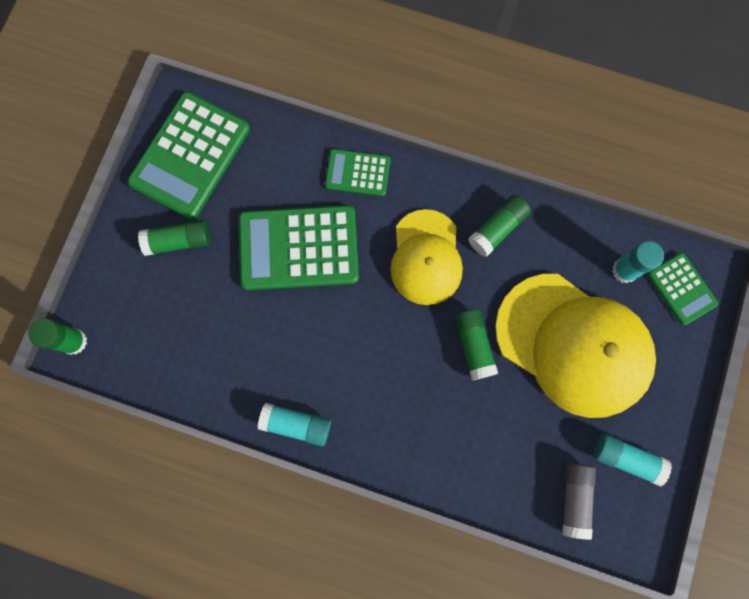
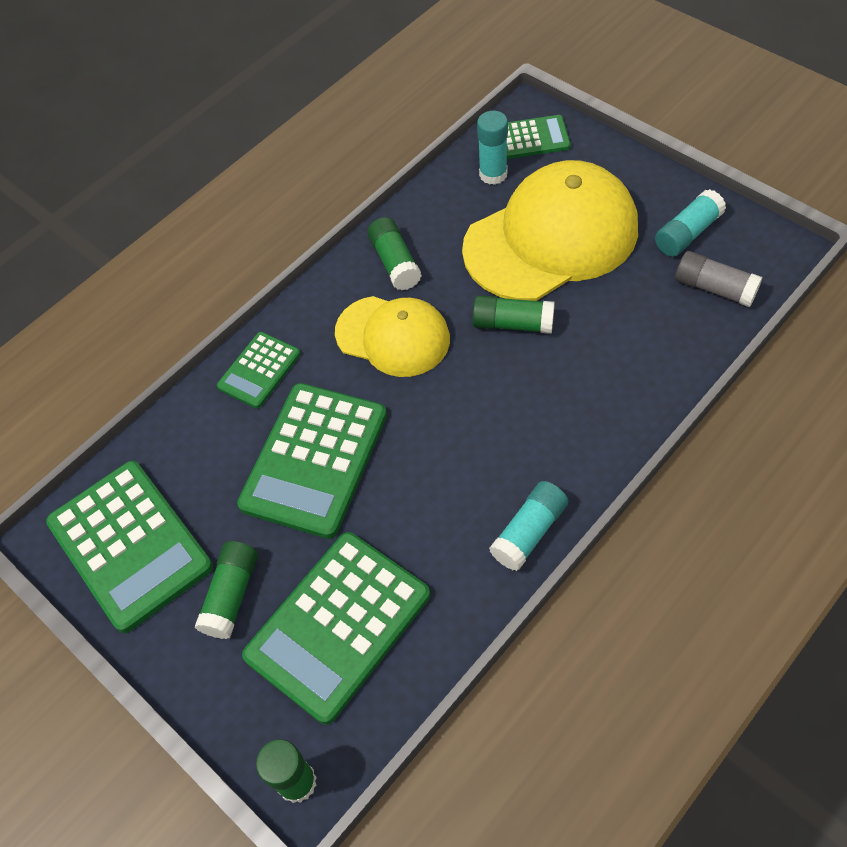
camera: 60 degrees left, 20 degrees down
(182, 321) = (338, 625): none -> green calculator

